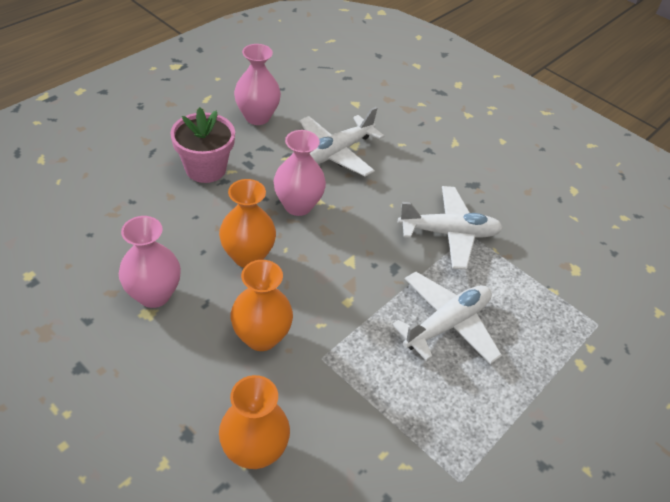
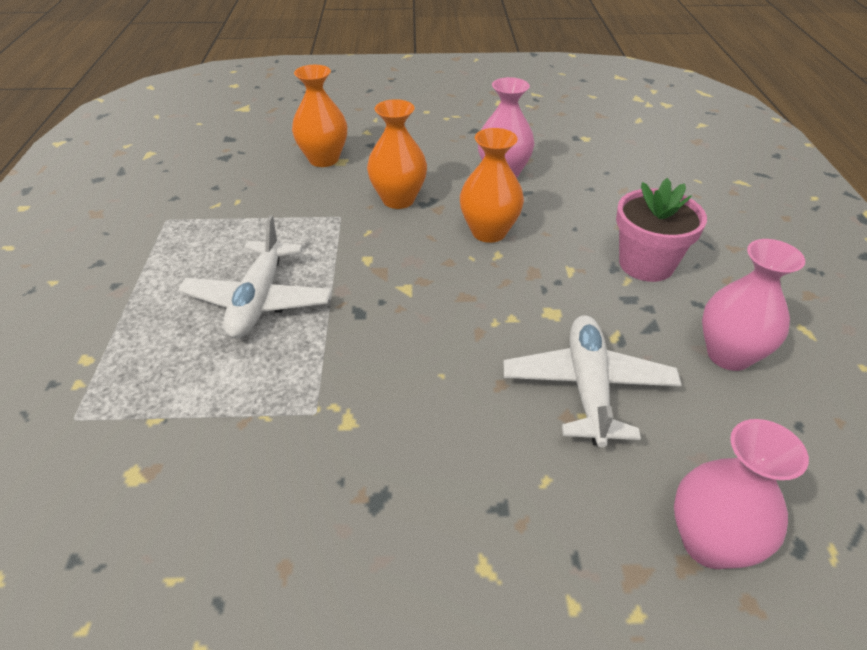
camera: 140 degrees right, 5 degrees down
(298, 205) = (522, 297): pink vase -> pink vase (709, 543)
(449, 233) = (341, 392): white plane -> none

